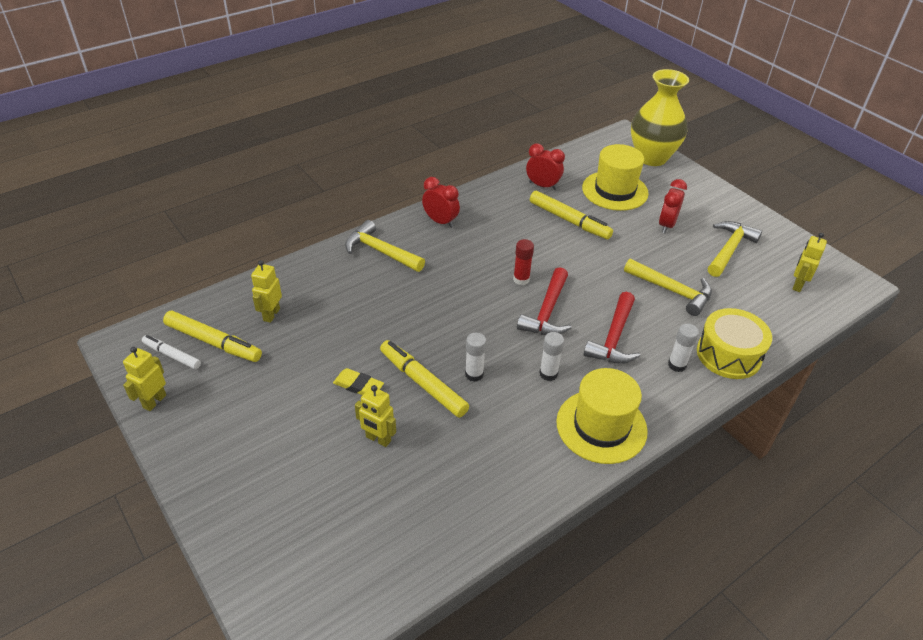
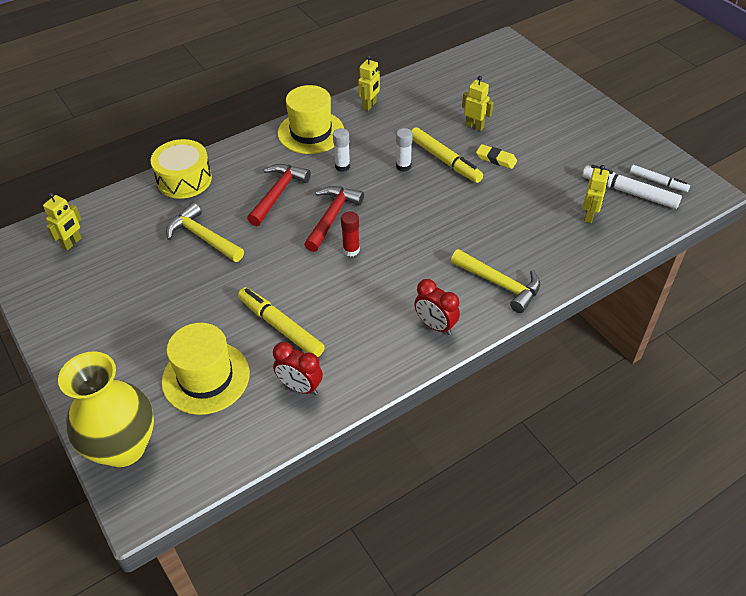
camera: 175 degrees left, 5 degrees up
(154, 401) = (650, 150): yellow robot -> yellow robot (369, 105)
(213, 342) = (629, 192): yellow marker -> white marker
(666, 225) = (166, 319): red clock -> none
(677, 365) = (233, 172): white glue stick -> none
(729, 249) = (113, 286): yellow hammer -> none

